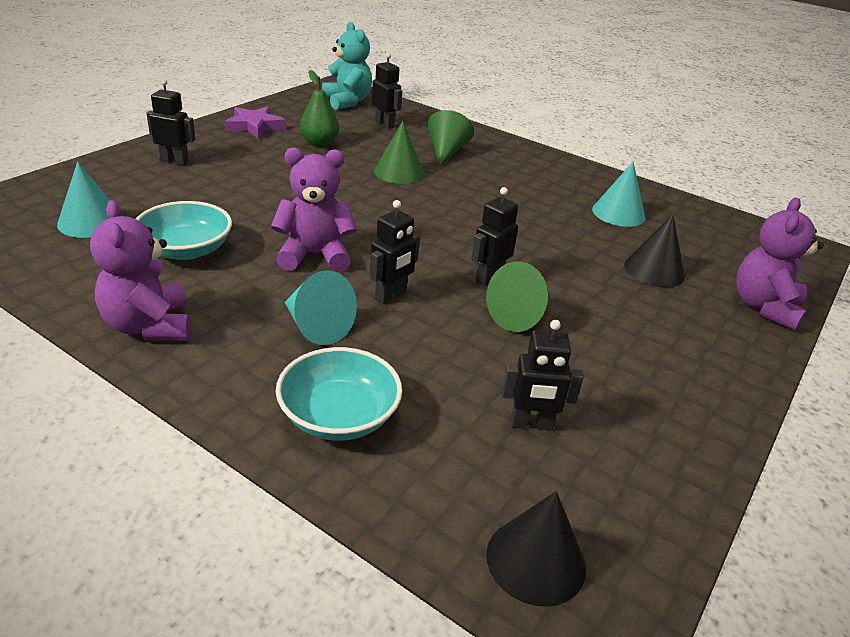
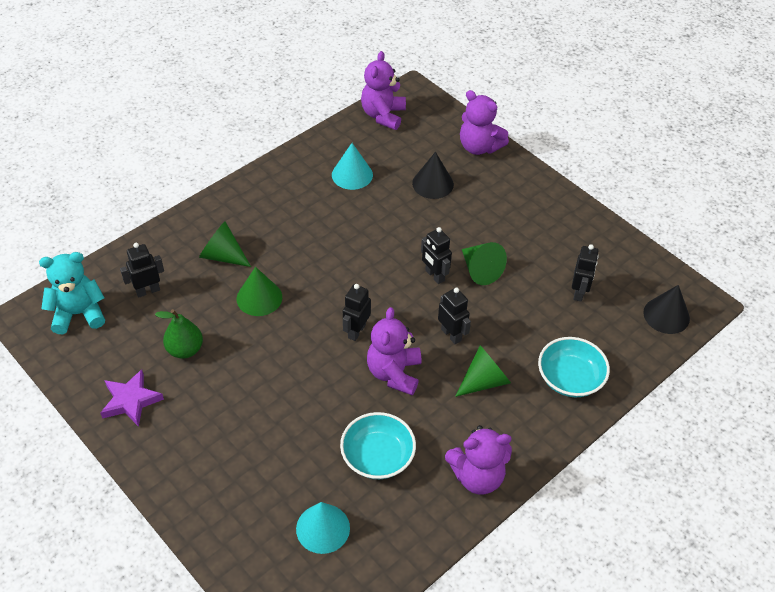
camera: 75 degrees left, 15 degrees up
(174, 161) = (207, 470): black robot -> black robot (356, 331)
(316, 326) = (484, 381): turquoise cone -> green cone
(740, 229) = (383, 115): none -> purple teddy bear

